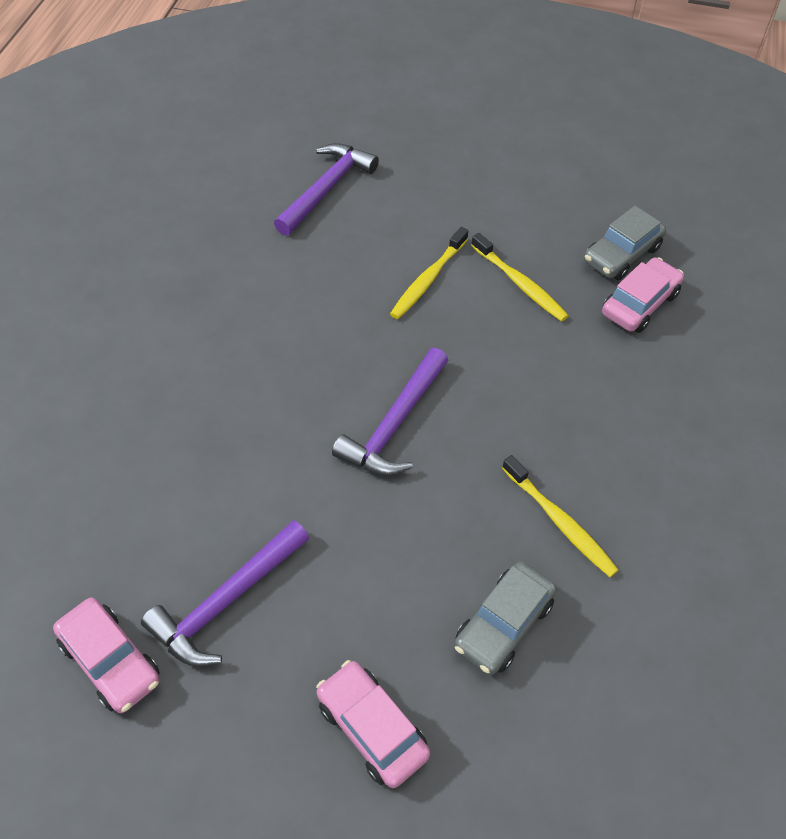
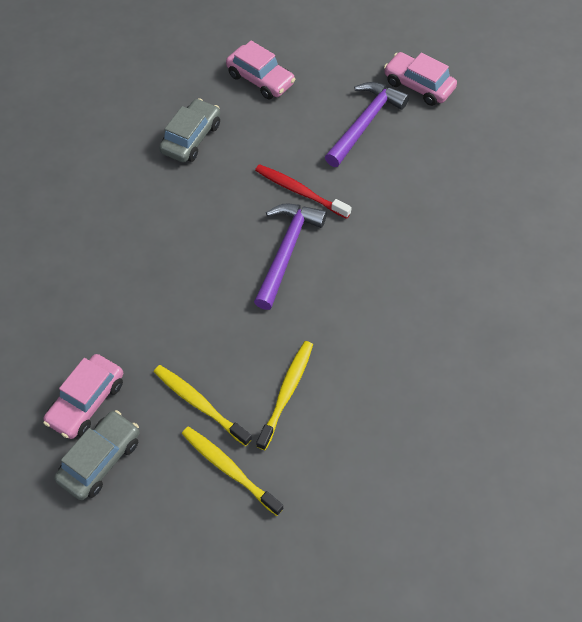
camera: 170 degrees right, 5 degrees up
(326, 189) = (416, 492): purple hammer -> none
(357, 503) = (300, 192): none -> red toothbrush
(559, 521) = (157, 203): yellow toothbrush -> yellow toothbrush (229, 469)

